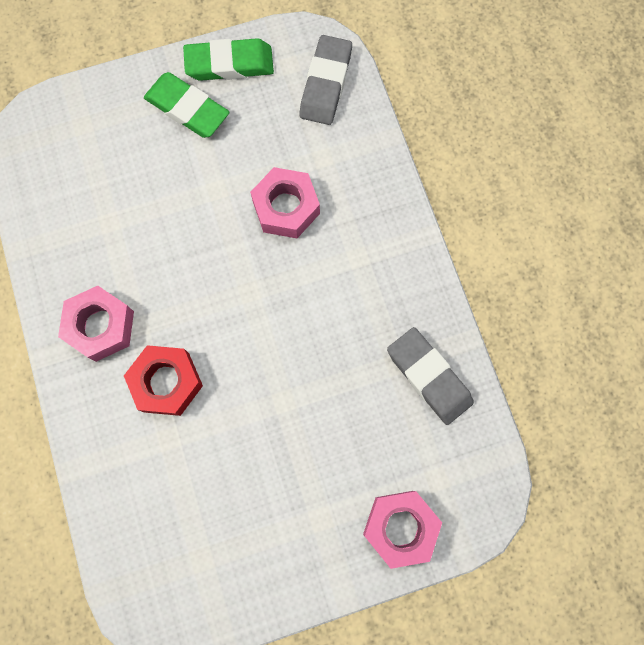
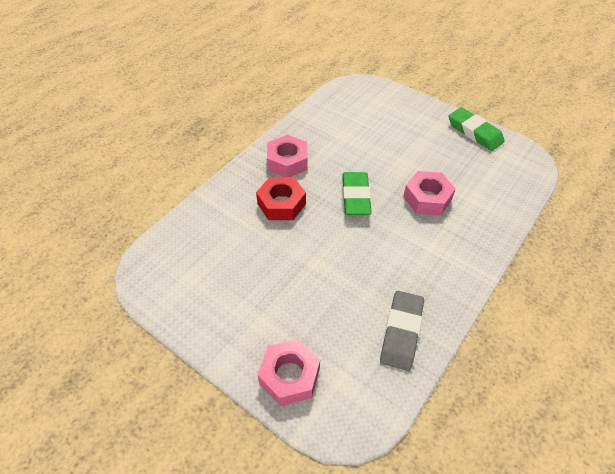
camera: 55 degrees right, 25 degrees down
(187, 108) = (432, 130): green eraser -> green eraser (356, 196)
(325, 84) = (514, 175): grey eraser -> none

